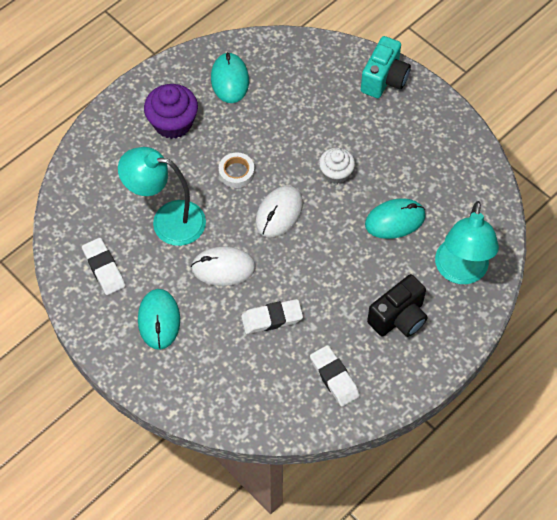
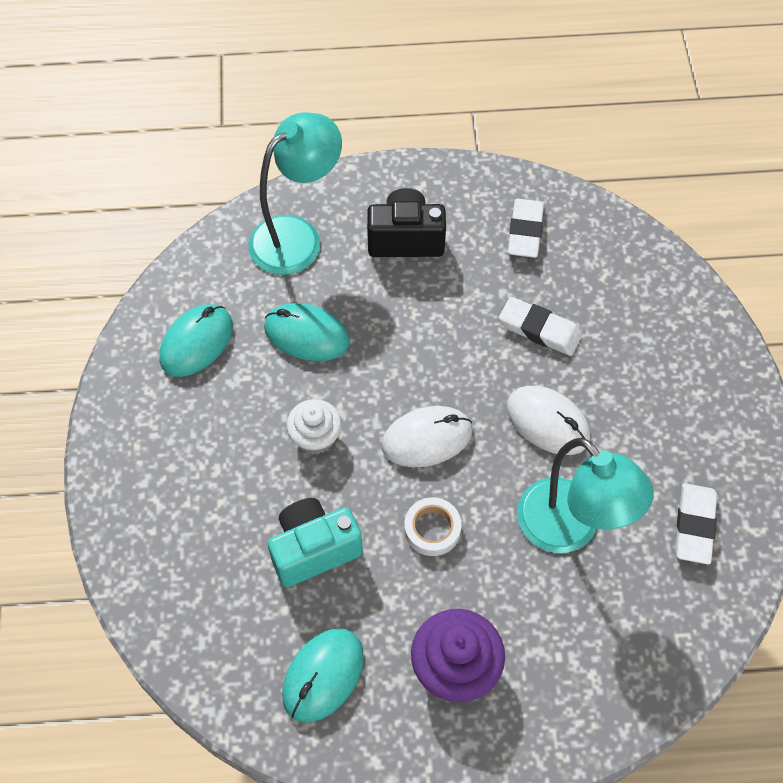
camera: 140 degrees left, 0 degrees up
(159, 320) = (669, 416): turquoise mouse -> turquoise mouse (196, 342)
(384, 79) = (132, 513): turquoise camera -> turquoise camera (314, 549)

